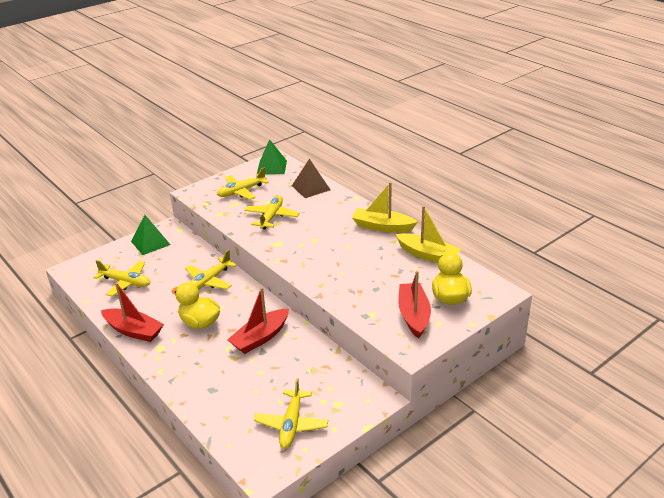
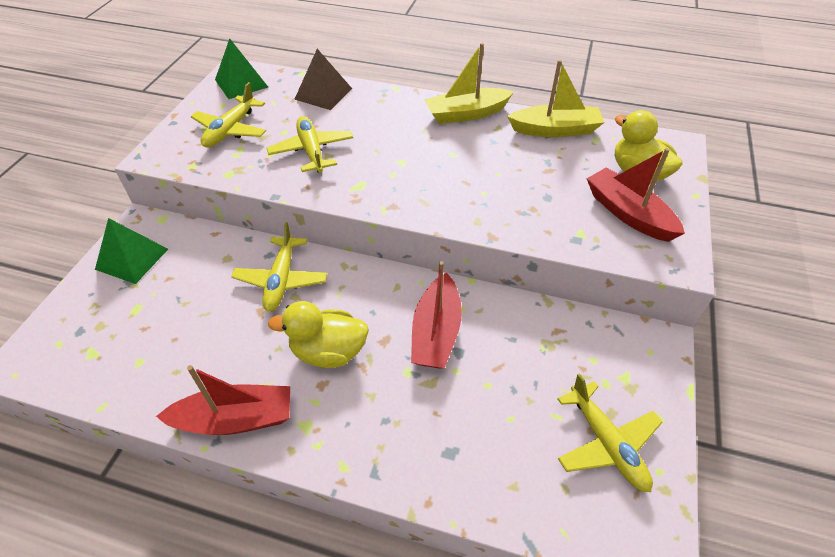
camera: 35 degrees left, 15 degrees up
(126, 282) = (147, 341): yellow plane -> none

